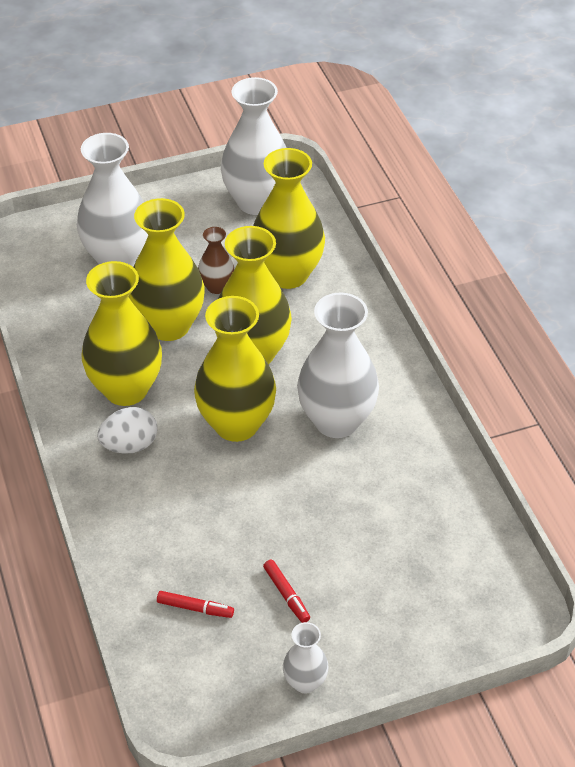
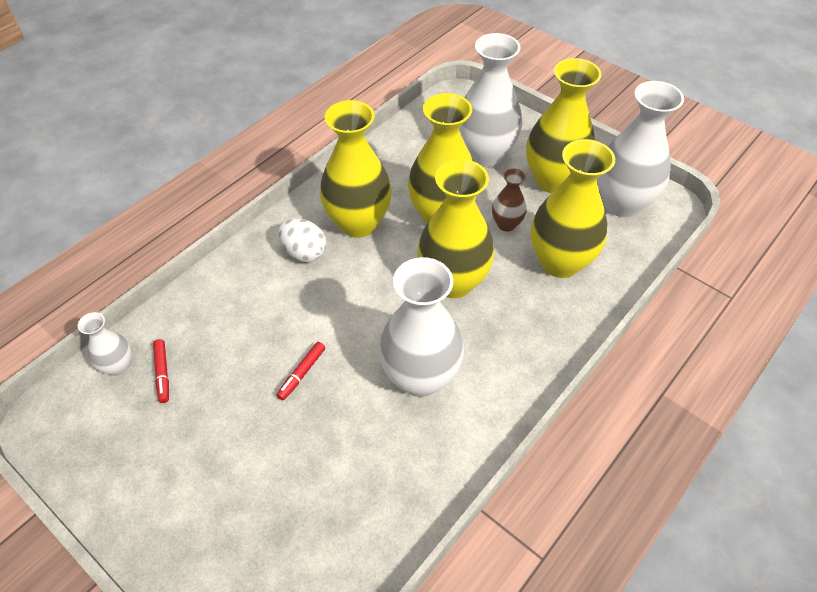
camera: 60 degrees right, 5 degrees up
(236, 424) = (369, 308): yellow vase -> yellow vase (553, 180)
(286, 594) = (205, 432): red marker -> red marker (302, 373)
(305, 682) = (116, 492): white vase -> white vase (118, 366)

